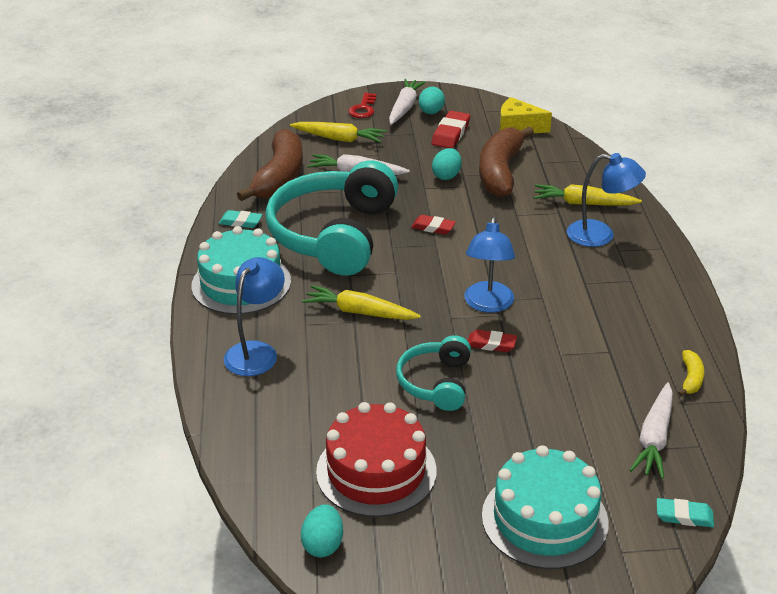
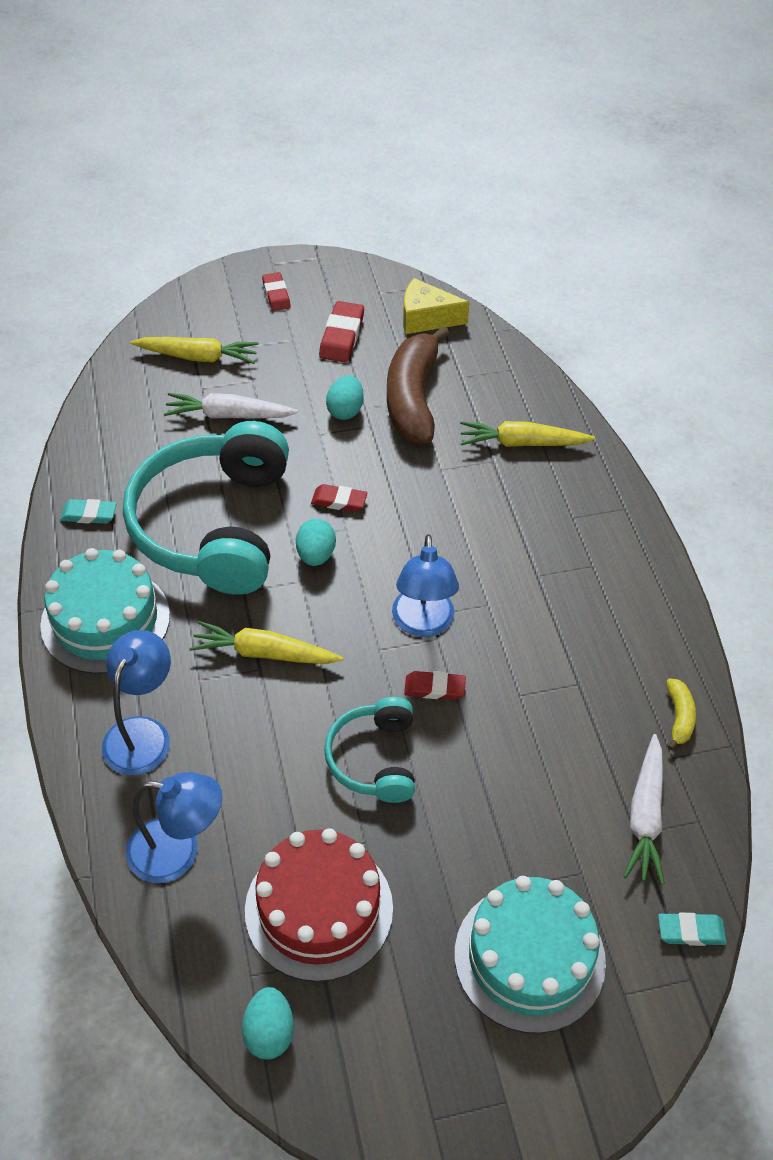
camera: 10 degrees left, 15 degrees up
(279, 177) = (129, 431): brown banana -> none
(363, 109) = (222, 301): red key -> none
(404, 107) = (276, 294): white carrot -> red eraser
(431, 112) = (311, 300): turquoise egg -> turquoise egg (316, 555)
(600, 235) = (548, 495): blue lamp -> blue lamp (178, 852)

